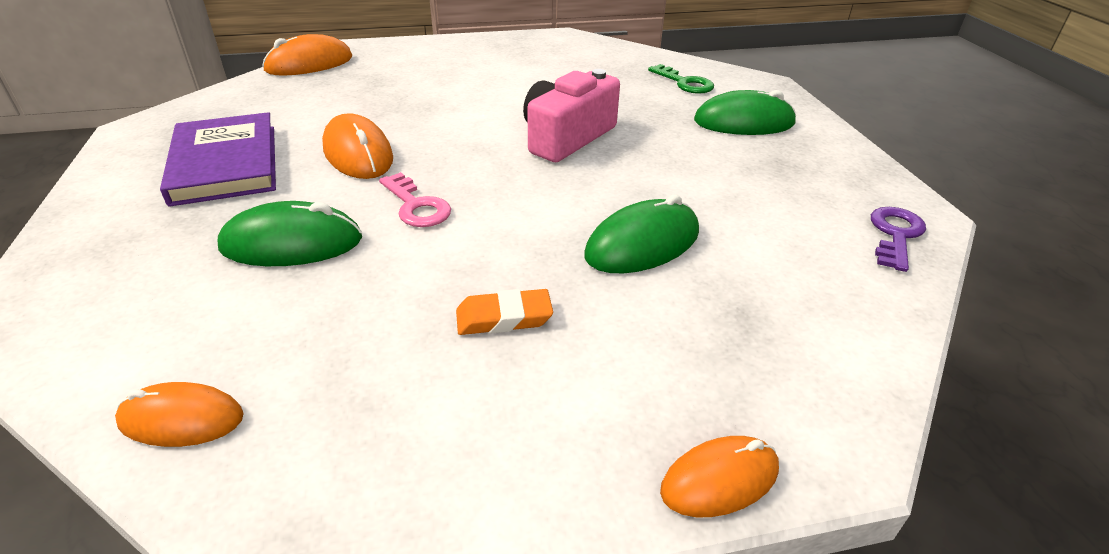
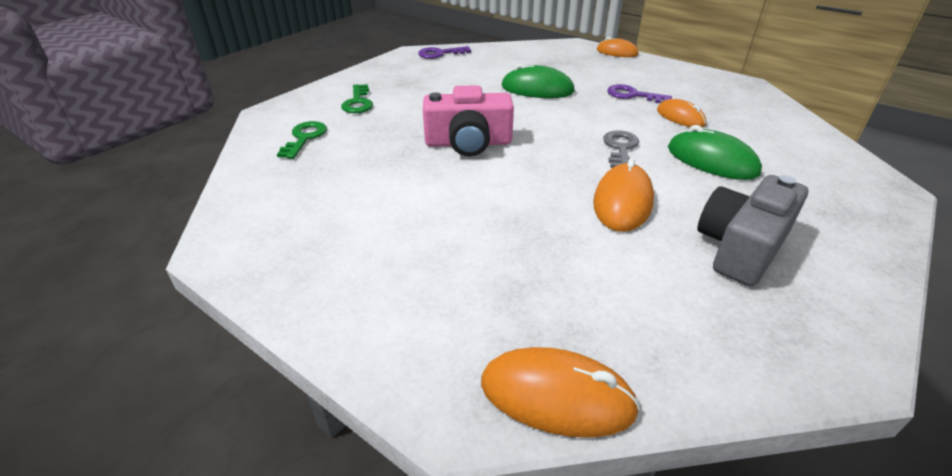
camera: 130 degrees left, 0 degrees up
(181, 419) = (786, 120): orange mouse -> orange mouse (680, 117)
(225, 164) = (741, 247): purple book -> grey camera
(417, 206) = (620, 148): pink key -> grey key
(504, 318) = (632, 95): orange eraser -> purple key
(743, 122) = (358, 102): green mouse -> green key

